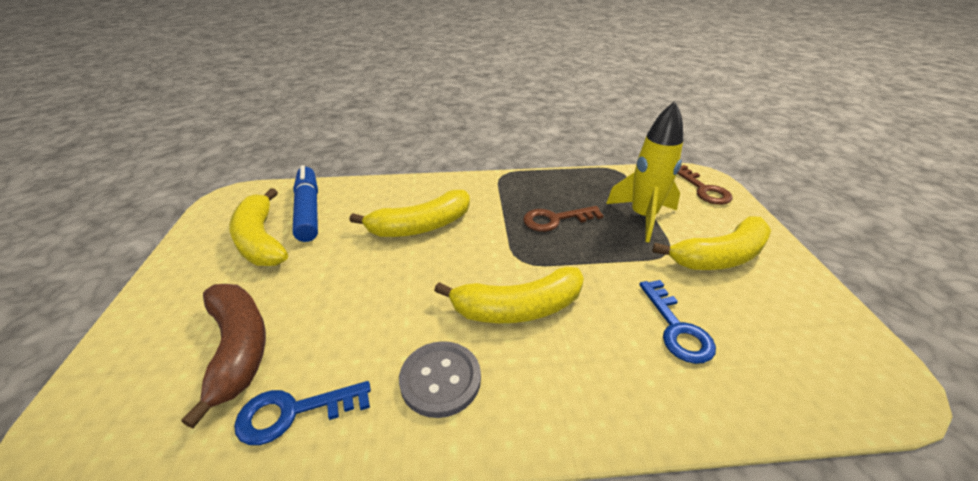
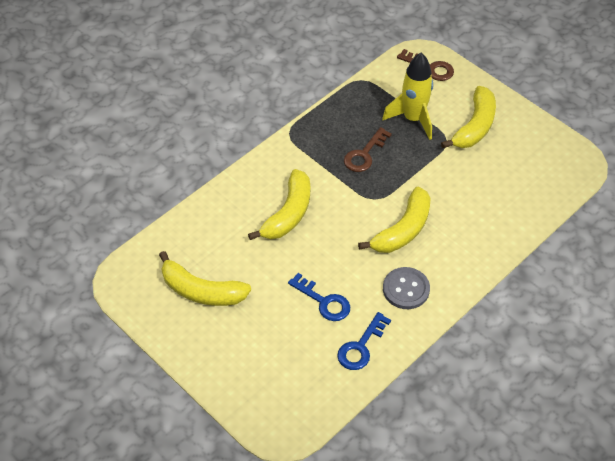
camera: 40 degrees left, 15 degrees up
(238, 348) = (293, 346): brown banana -> none
(308, 210) = (196, 251): blue marker -> none
(677, 328) = (484, 190): blue key -> blue key (324, 301)

